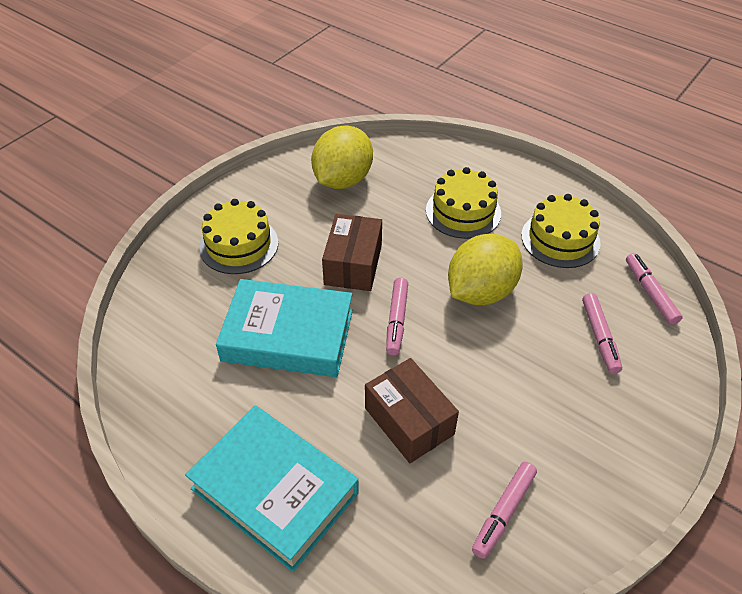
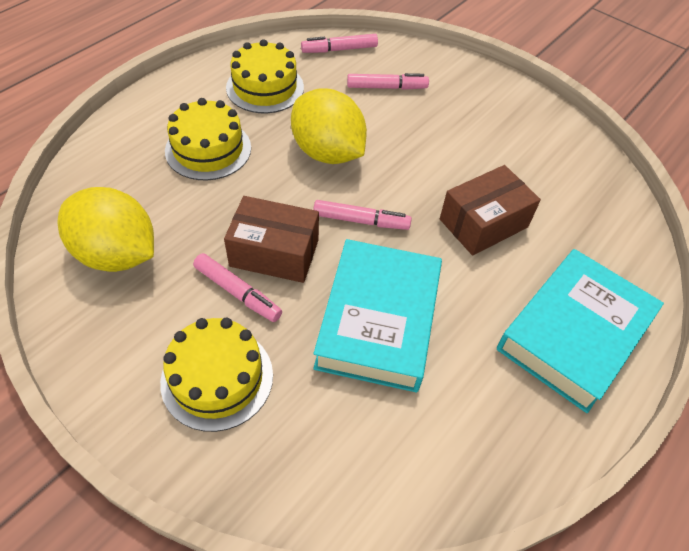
camera: 90 degrees left, 5 degrees up
(503, 512) = (562, 173): pink marker -> pink marker (238, 292)

